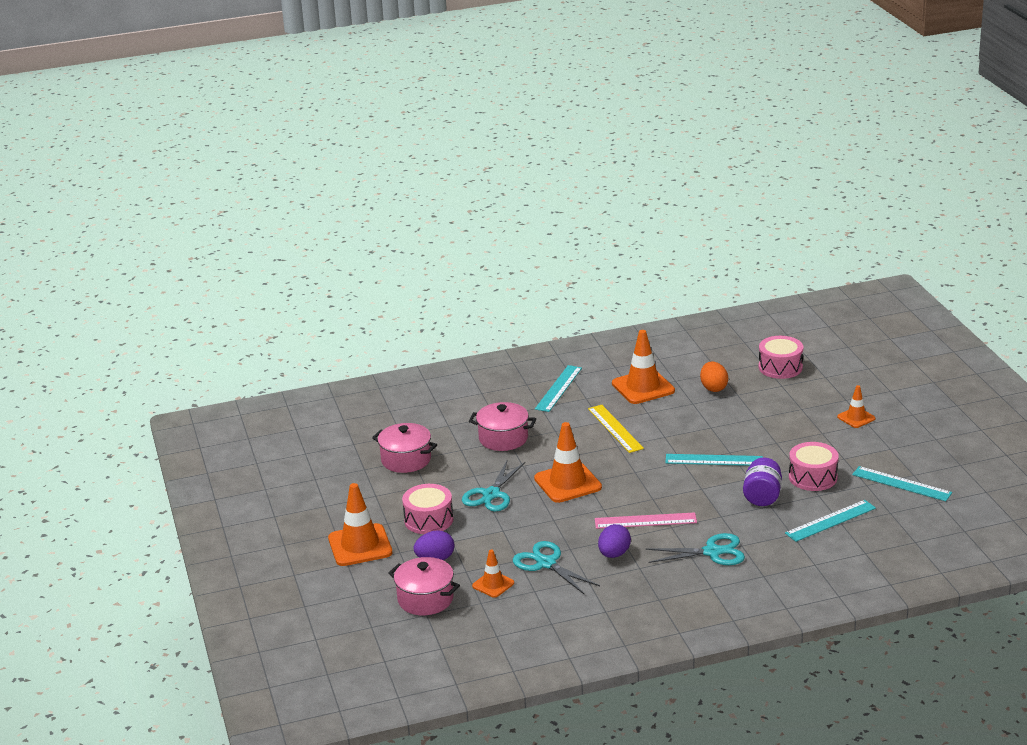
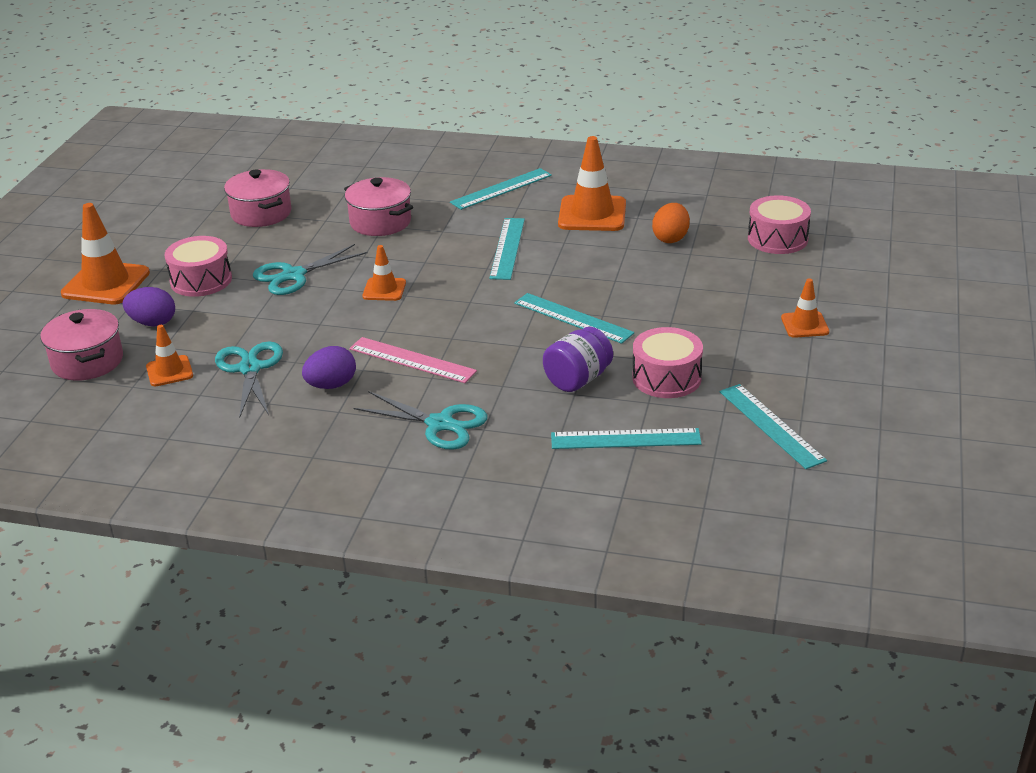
camera: 30 degrees right, 5 degrees up
(567, 483) = (384, 289): orange traffic cone -> orange traffic cone, size x0.55
(615, 428) = (507, 248): yellow ruler -> turquoise ruler

